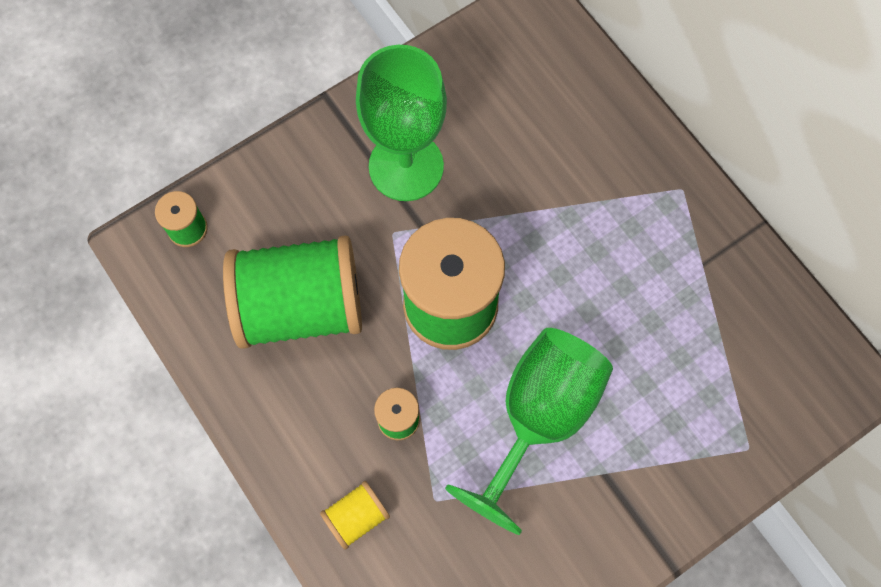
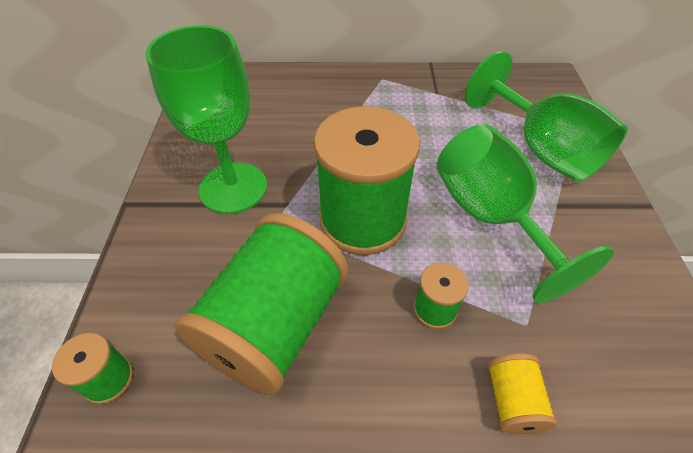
camera: 55 degrees left, 20 degrees down
(684, 425) = (541, 150): none -> green goblet

